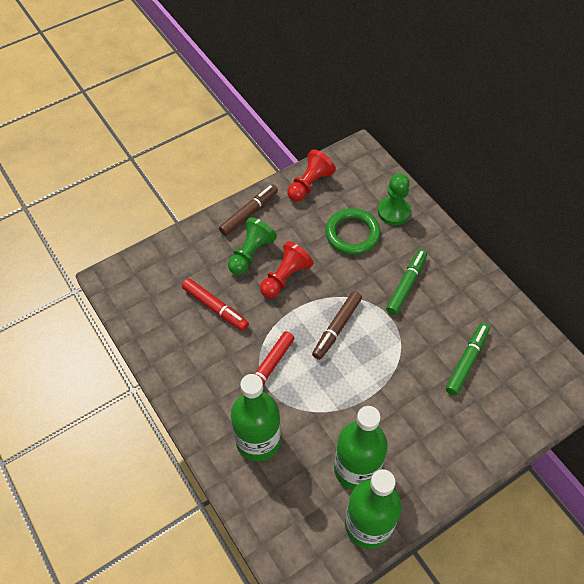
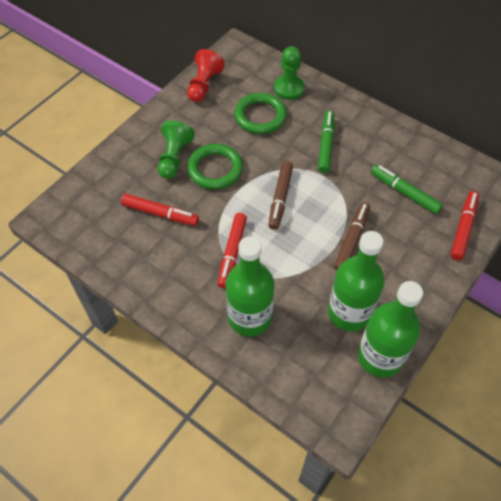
camera: 20 degrees left, 0 degrees up
(249, 213) = (158, 123): brown marker -> brown marker (351, 240)
(285, 277) = (215, 169): red pawn -> green ring
(466, 361) = (404, 192): green marker -> green marker turned 60 degrees counterclockwise
(513, 419) = (463, 228): none -> red marker

